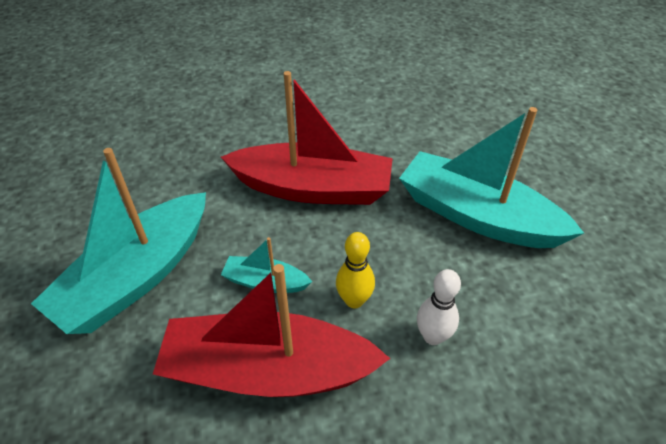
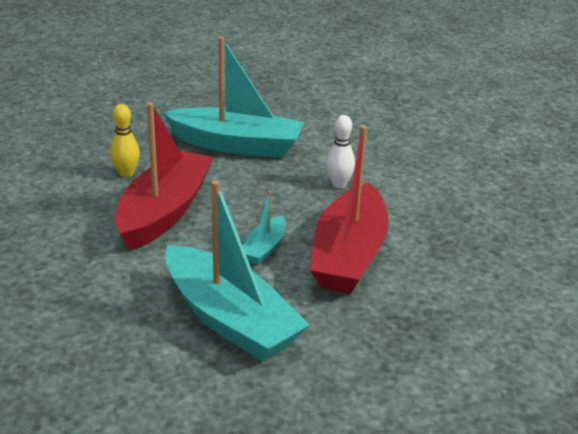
camera: 80 degrees left, 15 degrees down
(354, 300) = (297, 210): yellow bowling pin -> yellow bowling pin (126, 173)
(477, 216) = (237, 145): turquoise boat -> turquoise boat turned 120 degrees counterclockwise

